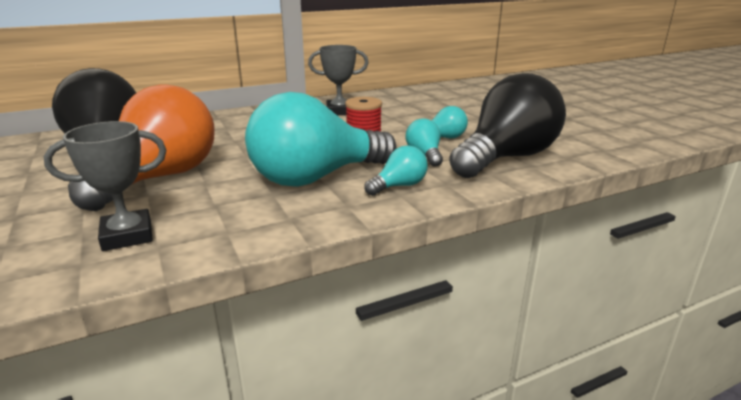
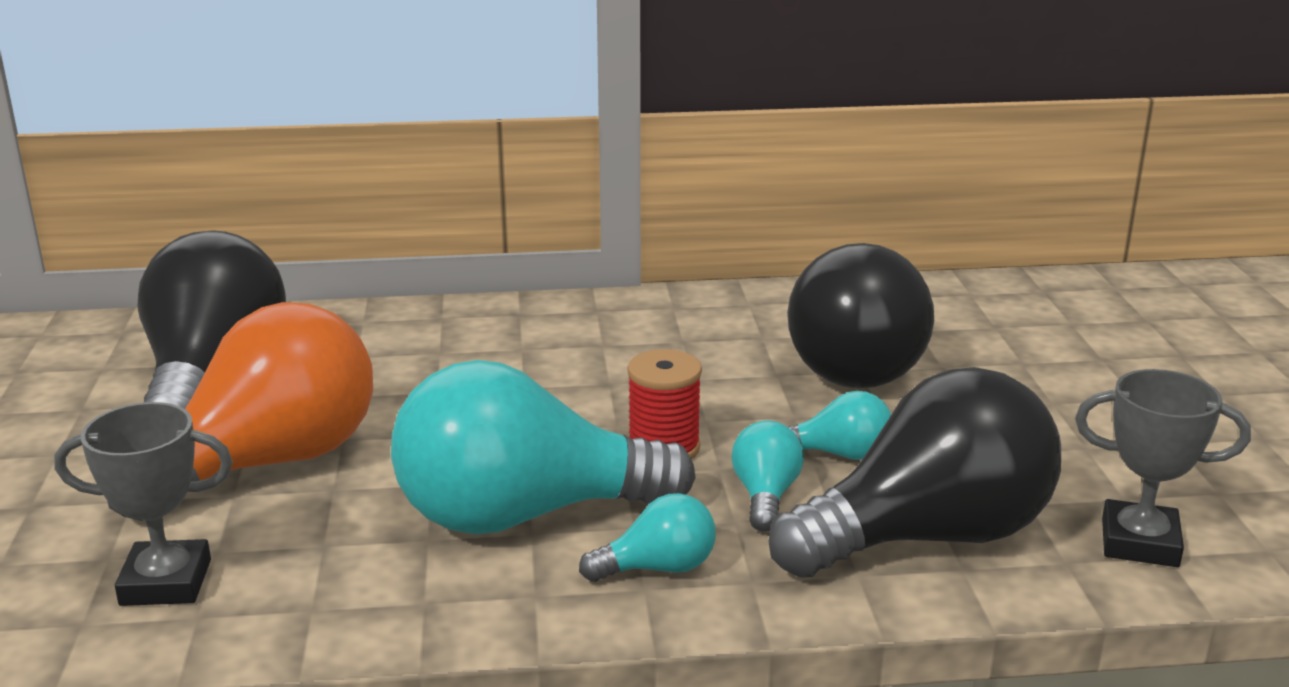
camera: 20 degrees right, 0 degrees up
(339, 111) = (681, 337): grey trophy -> grey trophy (1139, 542)
(421, 111) = (853, 364): none -> black light bulb

